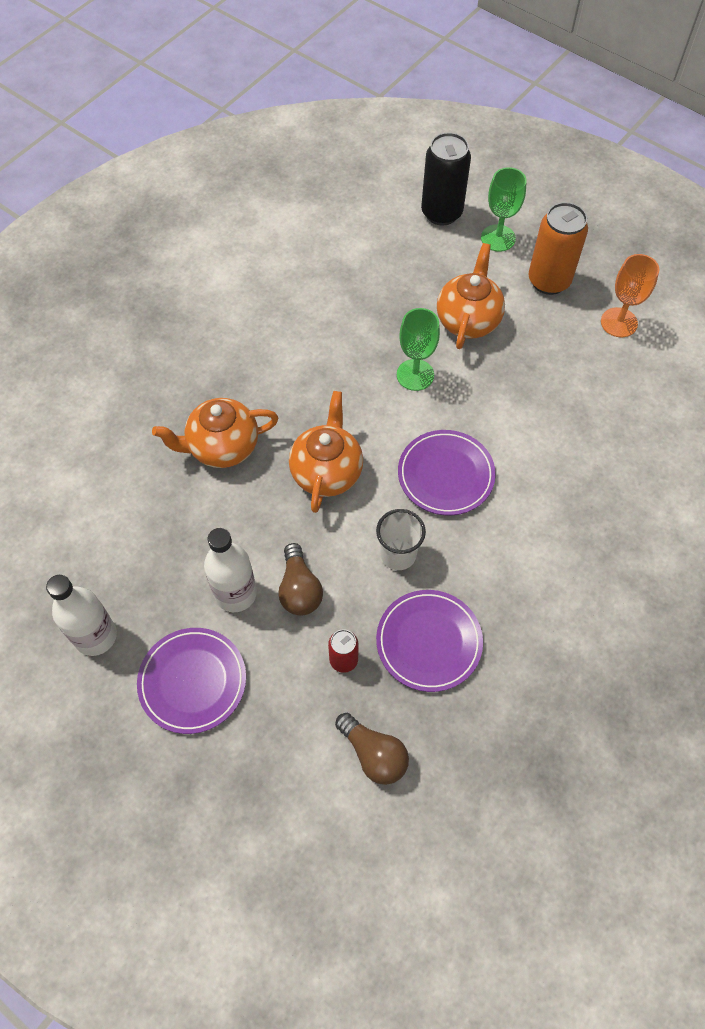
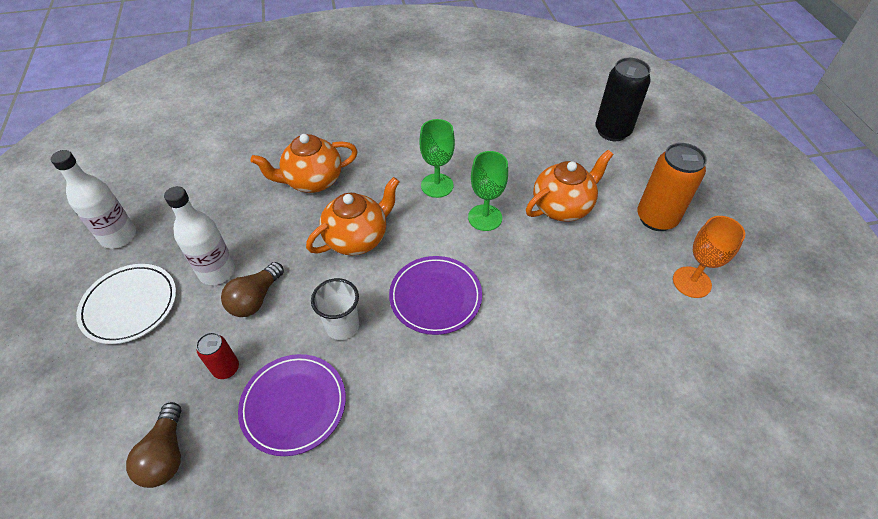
camera: 40 degrees right, 10 degrees down
(192, 681) = (130, 305): purple plate -> white plate
(222, 447) = (312, 181): orange teapot -> orange teapot turned 45 degrees counterclockwise
(498, 238) = (641, 169): green goblet -> green goblet (437, 185)

